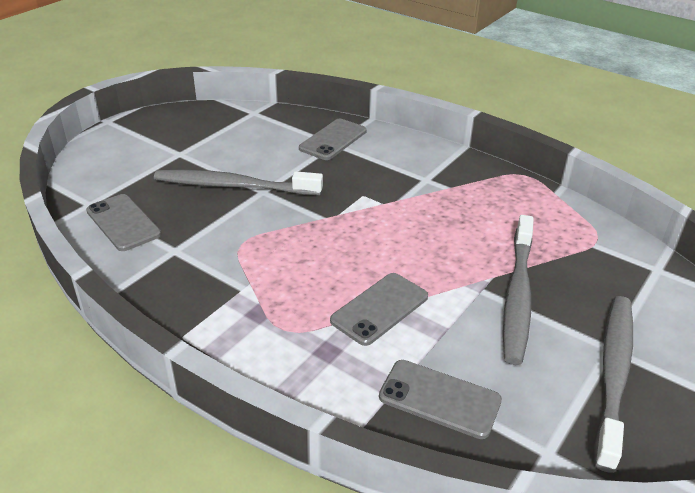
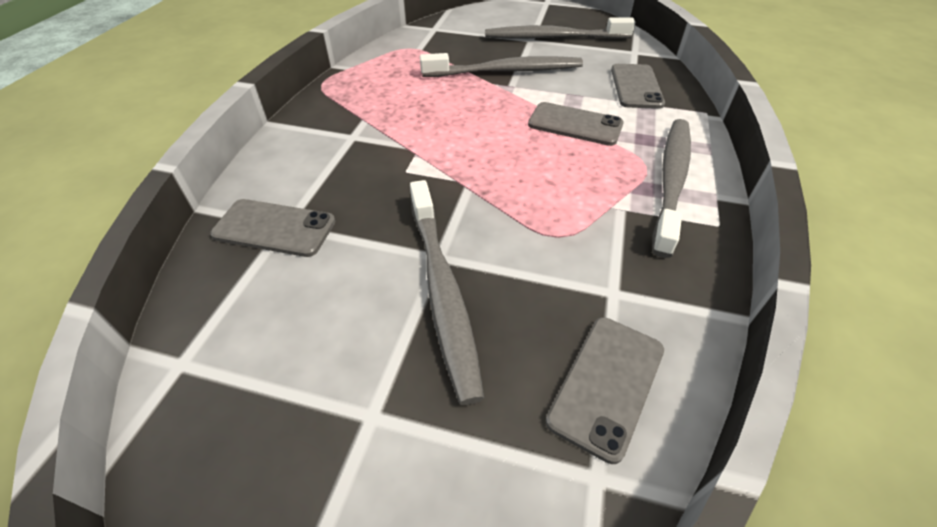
camera: 110 degrees left, 10 degrees up
(252, 335) = (671, 181): none -> grey toothbrush

